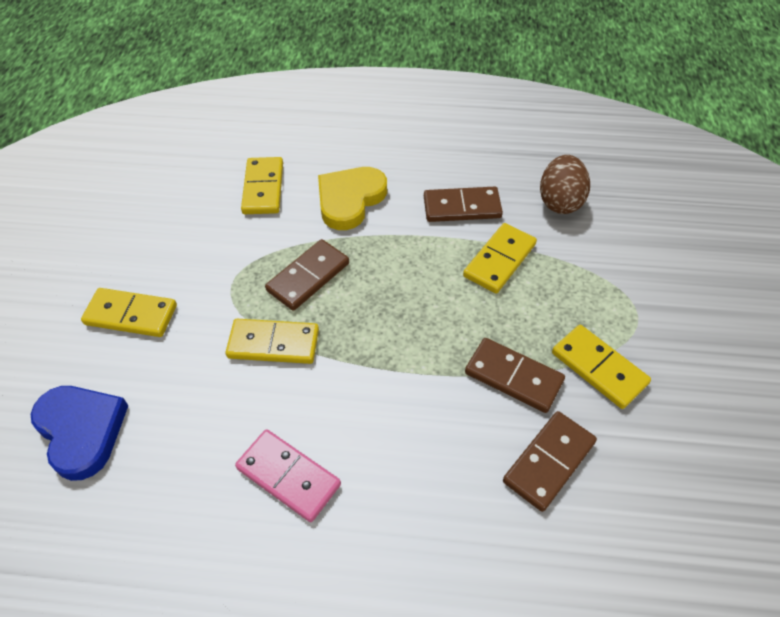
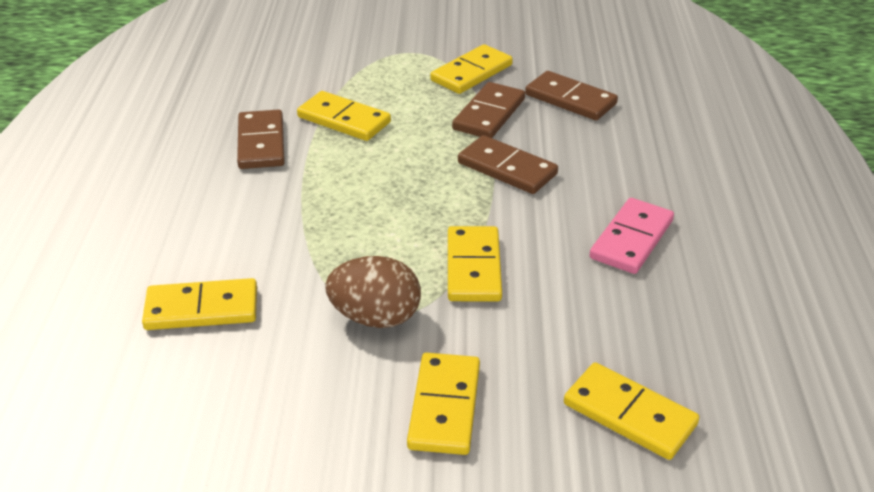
camera: 95 degrees left, 15 degrees down
(81, 431) = (629, 414): blue heart -> yellow domino
(308, 277) = (370, 250): brown domino -> brown domino (507, 169)
(350, 200) = (237, 227): yellow heart -> none
(560, 201) = (259, 83): brown egg -> brown egg (375, 317)

